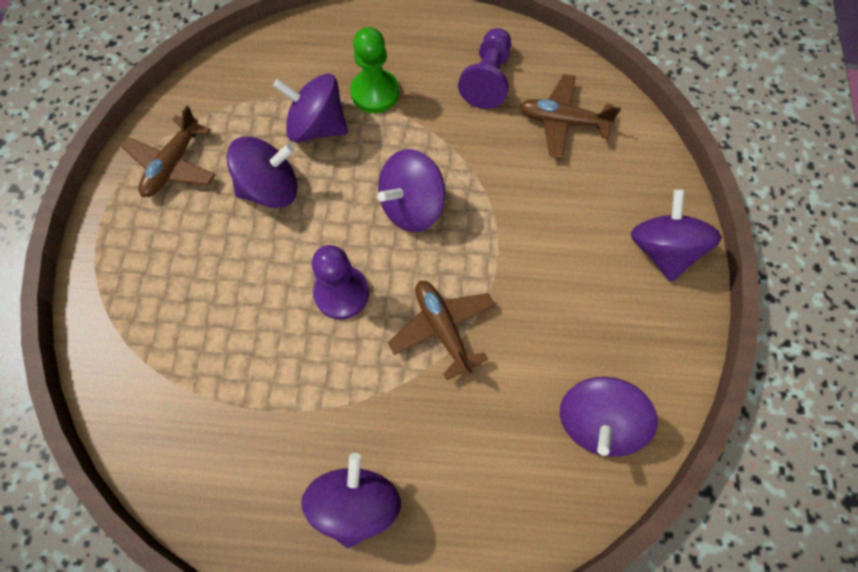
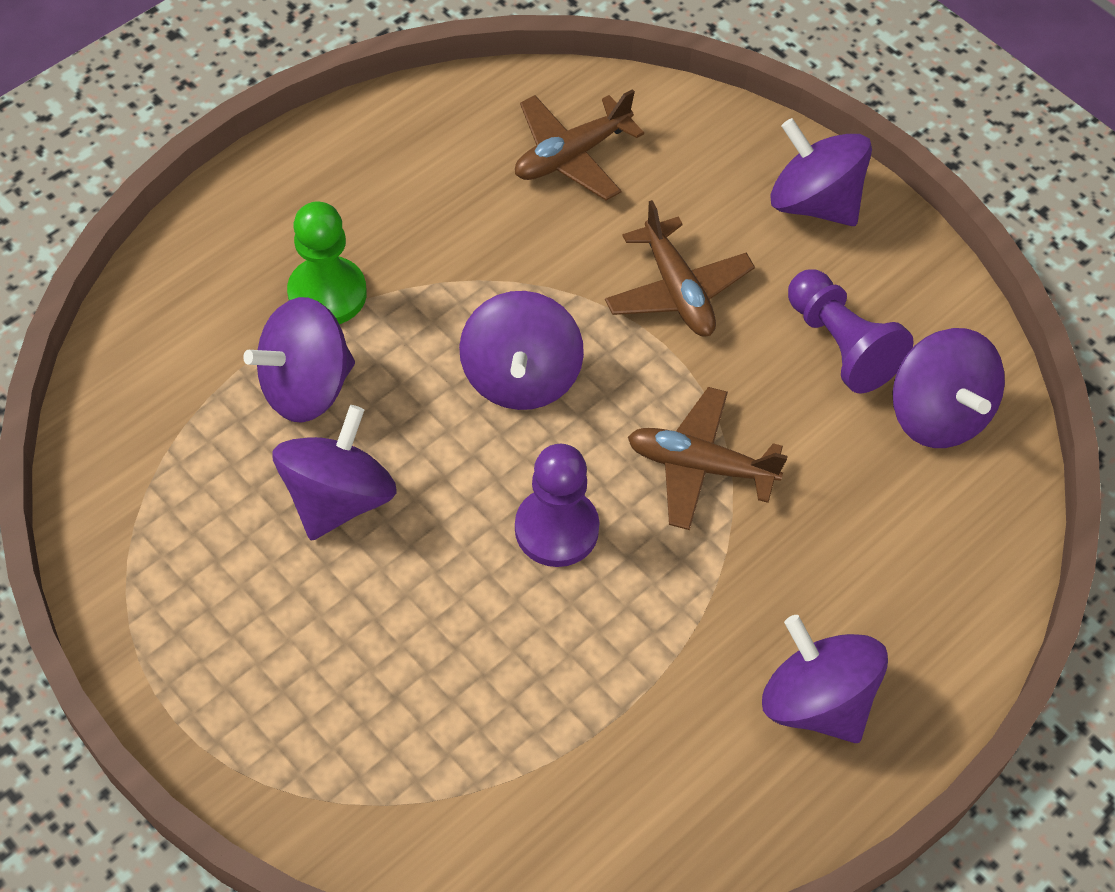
camera: 50 degrees left, 10 degrees down
(173, 165) = (183, 578): brown plane -> brown plane (677, 290)
(488, 79) = (438, 175): purple pawn -> purple pawn (840, 345)

